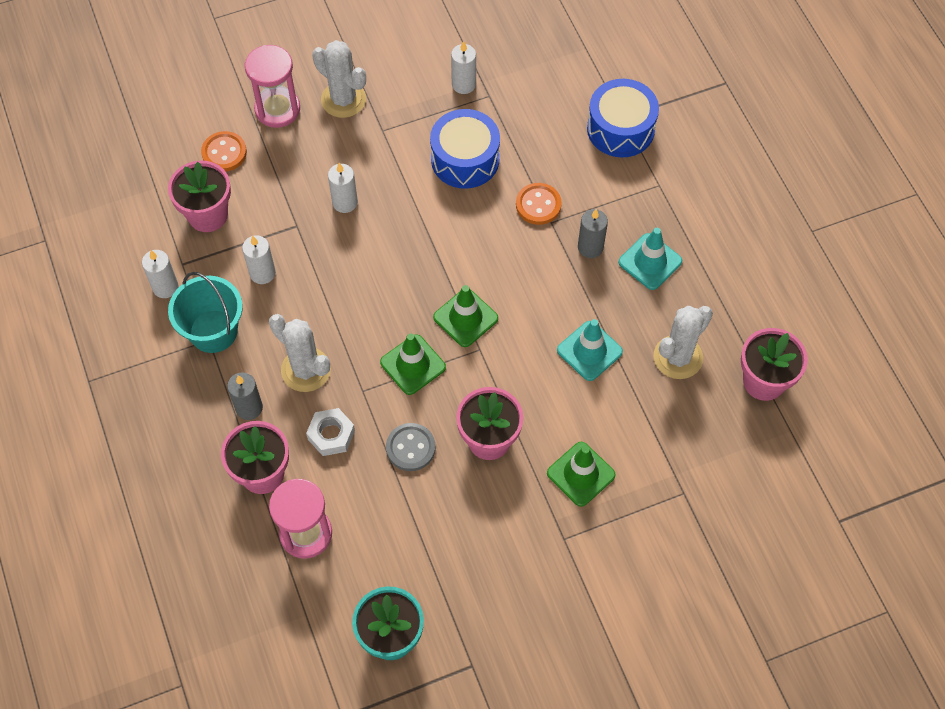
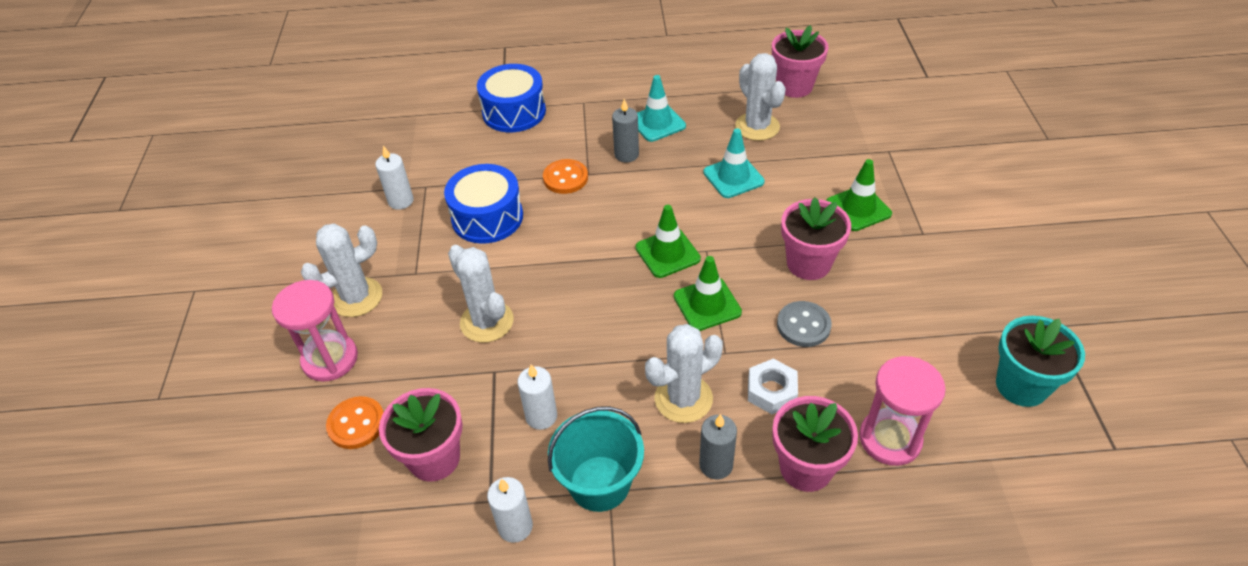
camera: 70 degrees left, 15 degrees down
(345, 202) = (487, 322): white candle -> white cactus

